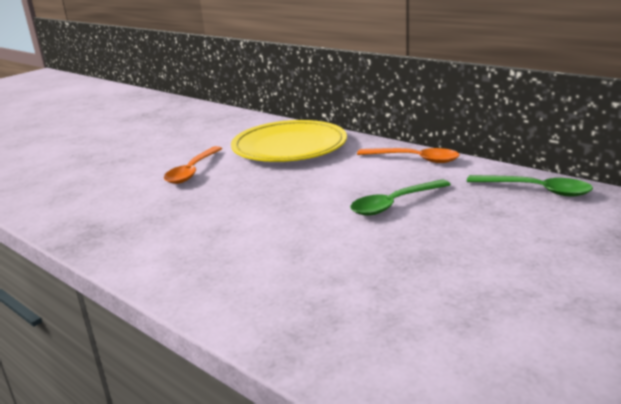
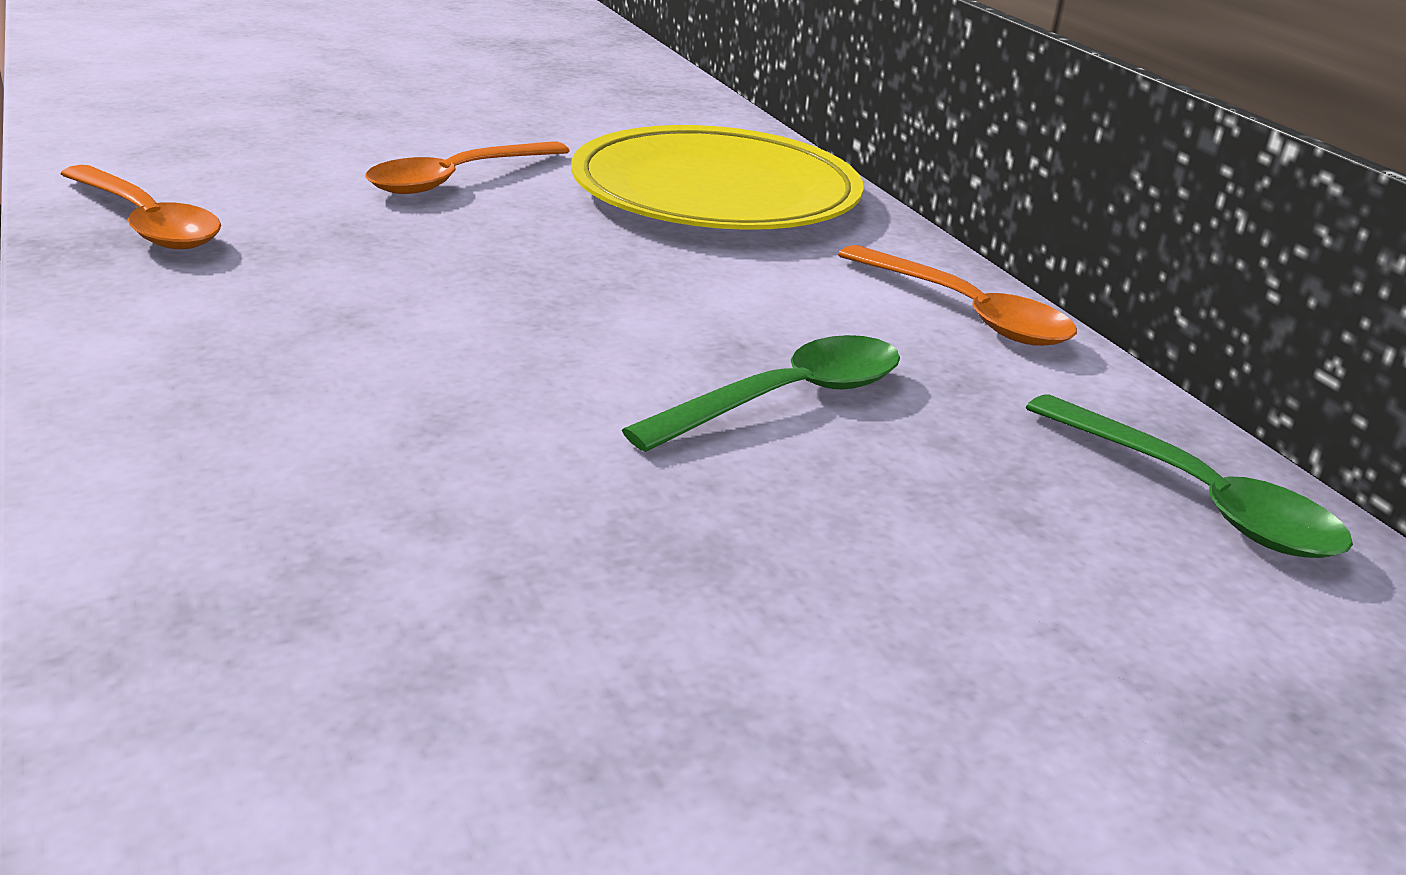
camera: 20 degrees right, 5 degrees up
(96, 225) = (146, 223): none -> orange spoon
(394, 204) = (787, 399): green spoon -> green spoon turned 150 degrees clockwise

